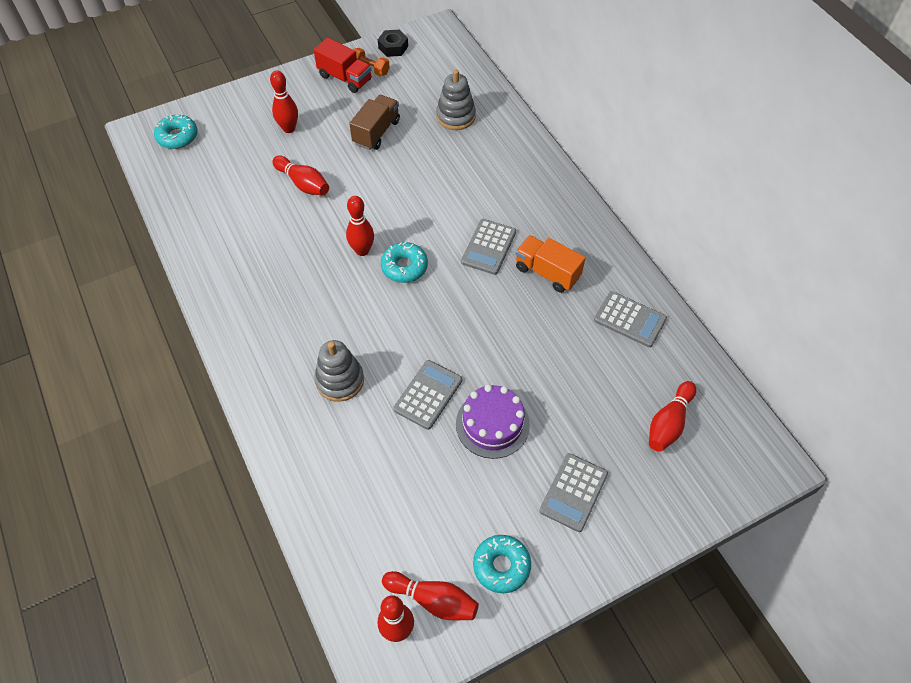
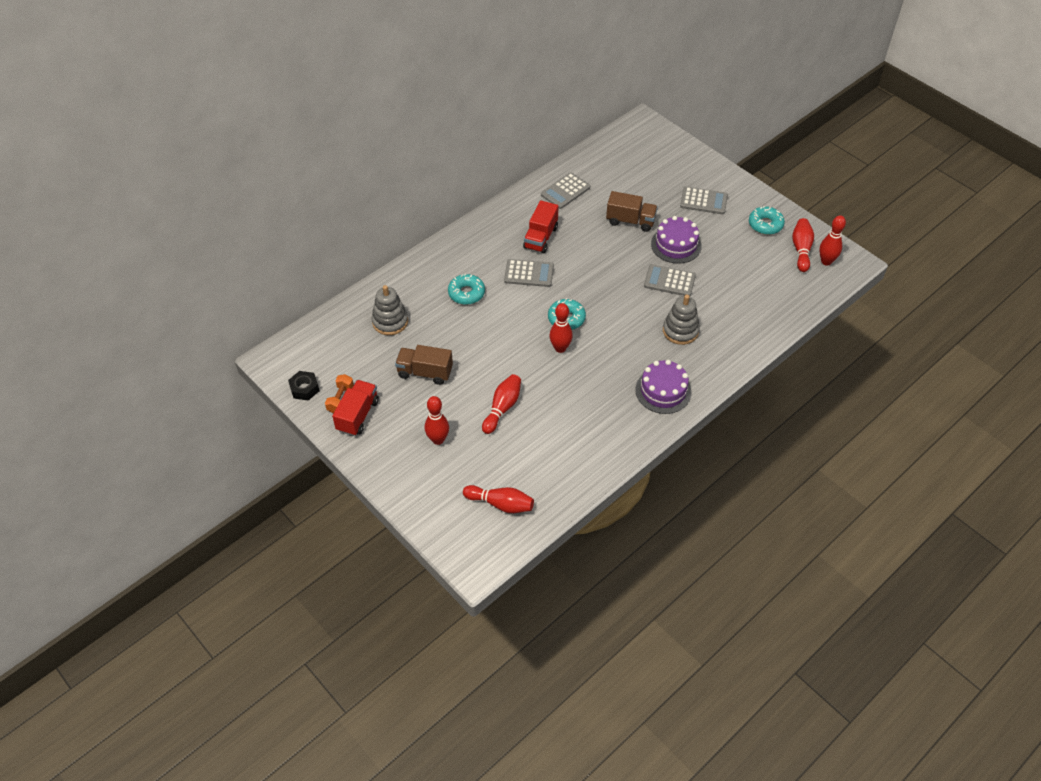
camera: 105 degrees left, 5 degrees down
(177, 136) = (474, 528): turquoise donut -> turquoise donut (466, 293)
(258, 333) = (663, 391): none -> purple cake
(547, 272) = (540, 237): orange truck -> red truck
(553, 381) = (630, 221): none -> brown truck
(629, 319) = (565, 191): grey calculator -> grey calculator turned 150 degrees counterclockwise
(669, 423) = (636, 166): red bowling pin -> red bowling pin (500, 504)

